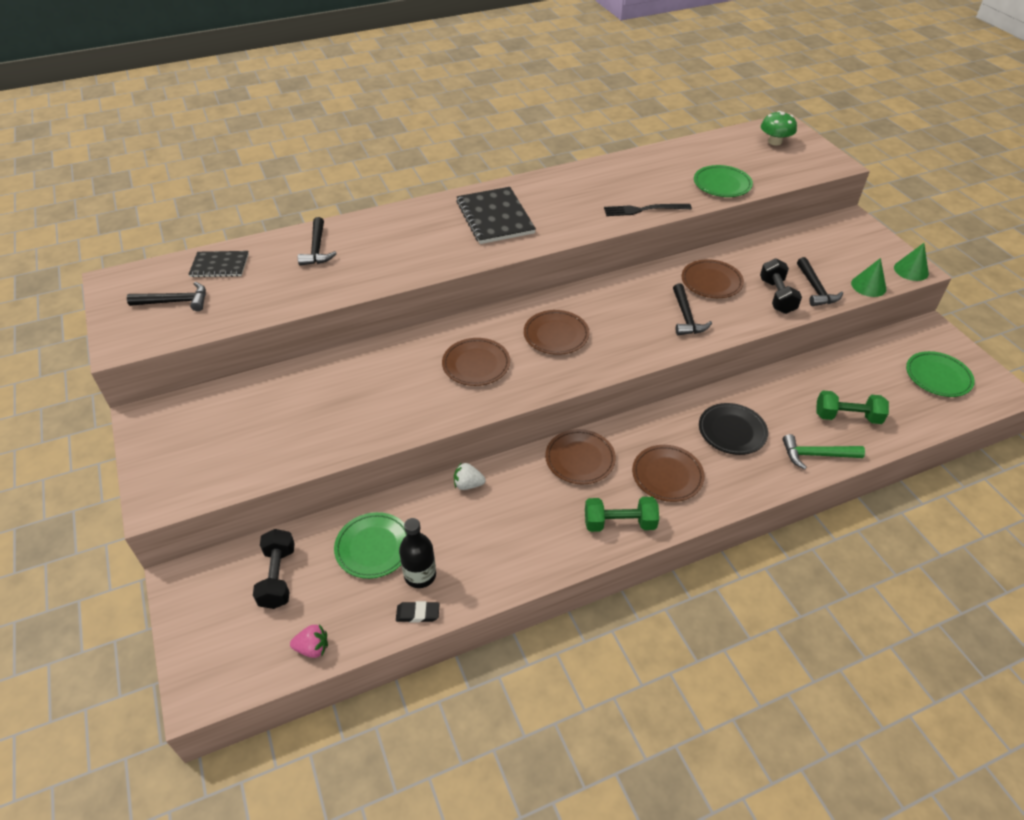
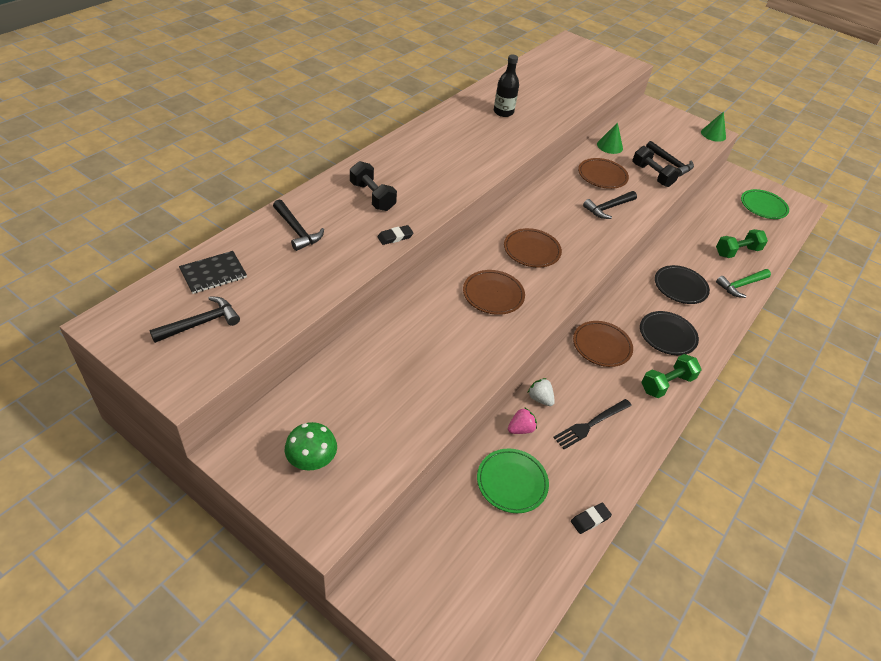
camera: 35 degrees left, 0 degrees up
(278, 577) = (456, 545): black dumbbell -> black dumbbell (372, 196)
(313, 648) = (536, 589): pink strawberry -> pink strawberry (520, 429)
(397, 277) = (395, 237): none -> black eraser
(420, 575) = (566, 488): black bottle -> black bottle (503, 112)
(468, 484) = (540, 399): white strawberry -> white strawberry turned 75 degrees clockwise
(495, 217) = (428, 162): black notebook -> none
(644, 210) = (535, 128): black fork -> black fork (591, 424)
(667, 475) = (667, 335): brown plate -> black plate
(686, 317) = (608, 208): black hammer -> black hammer turned 90 degrees clockwise
(722, 184) = (570, 96): green plate -> none
(774, 142) = (576, 55): green mushroom -> green mushroom (312, 459)
(868, 286) = (699, 152): green cone -> green cone (610, 146)

